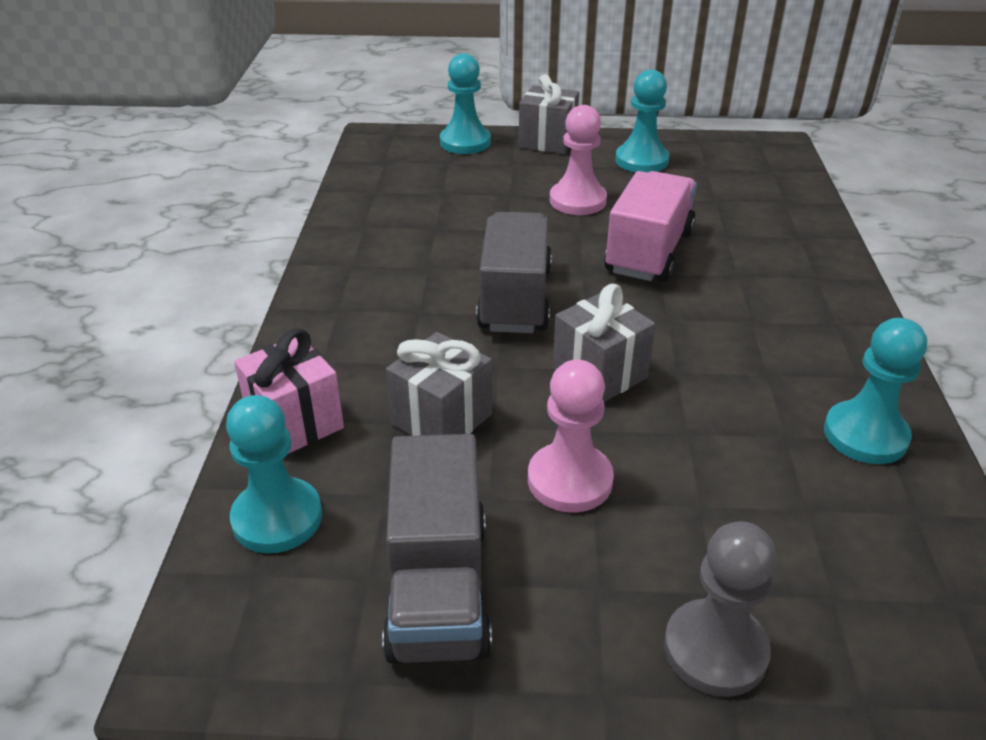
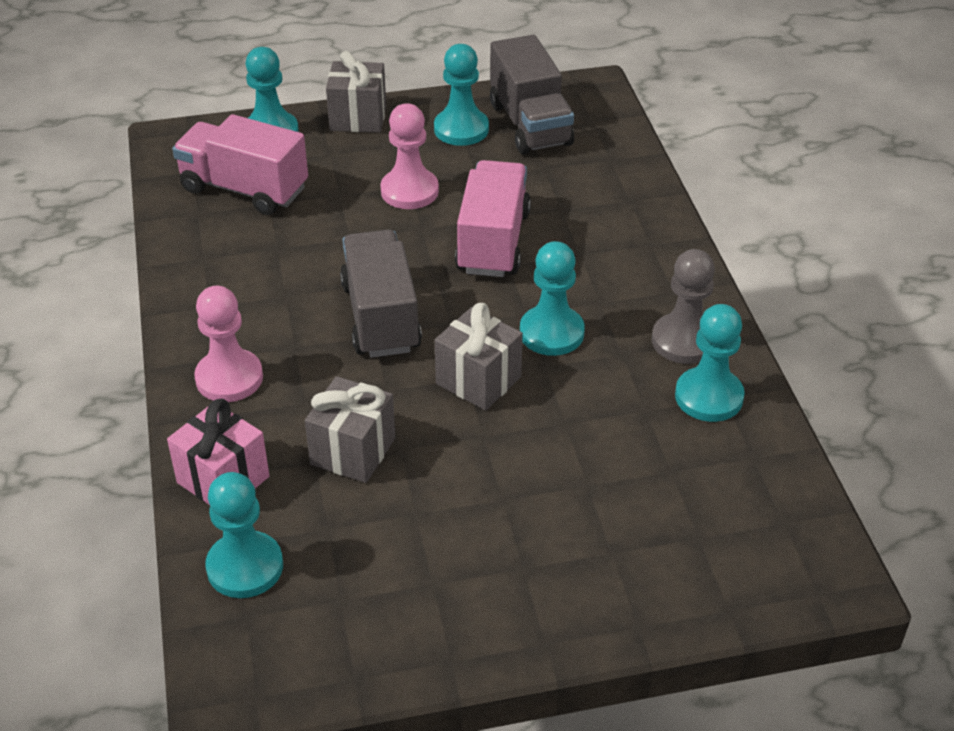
camera: 15 degrees left, 5 degrees up
(424, 179) = (244, 189): none -> pink truck
(438, 587) = (398, 594): grey truck -> grey truck (530, 124)
(569, 480) = (478, 484): pink pawn -> pink pawn (229, 378)
(691, 341) = (551, 333): none -> turquoise pawn
(715, 650) = (619, 595): grey pawn -> grey pawn (684, 341)

